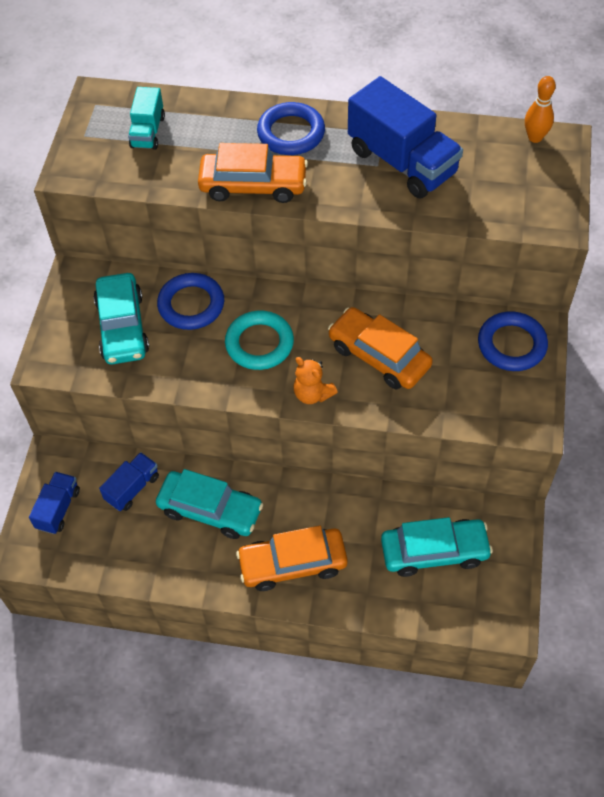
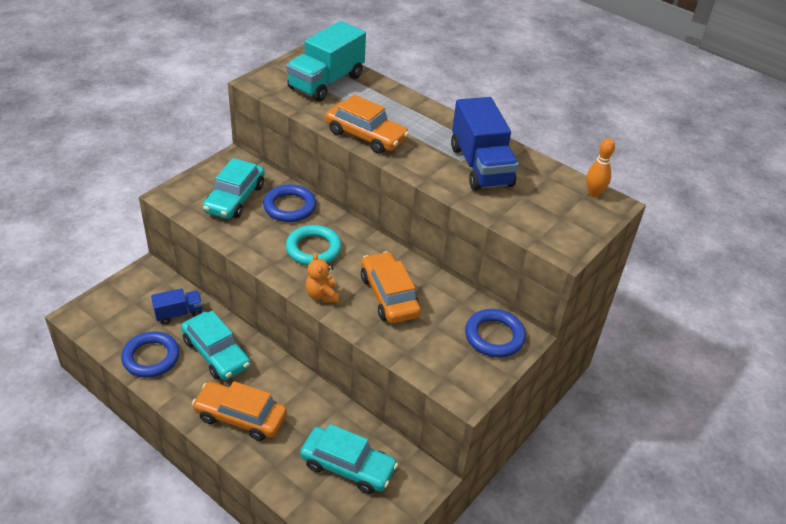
camera: 25 degrees right, 15 degrees down
(58, 509) = (123, 301): blue truck -> none
(148, 132) = (326, 82): turquoise truck -> turquoise truck, size x1.88
(291, 133) = (418, 120): blue ring -> blue ring (151, 357)

